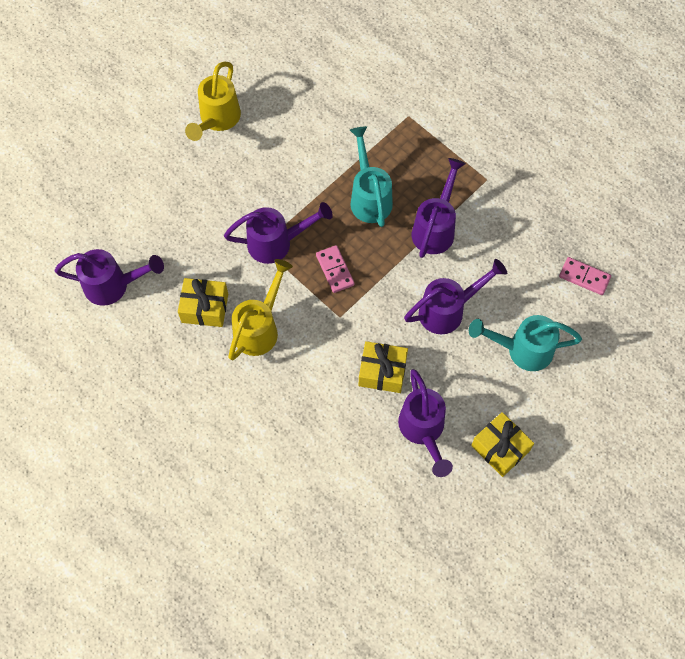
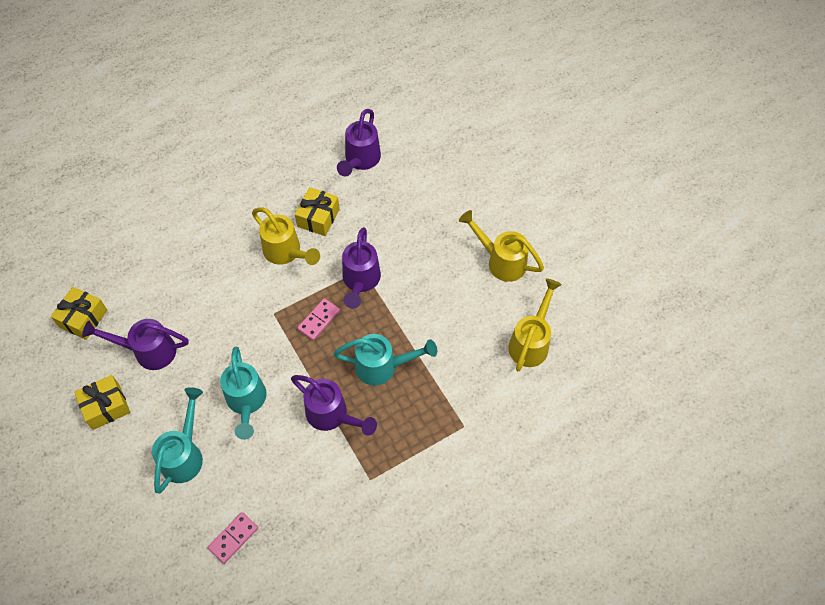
camera: 105 degrees right, 5 degrees down
(303, 78) = (531, 341): none -> yellow watering can
(335, 270) = (319, 320): pink domino -> pink domino turned 45 degrees counterclockwise
(382, 372) = (211, 333): yellow gift -> yellow gift (83, 318)
(448, 310) = (246, 402): purple watering can -> turquoise watering can

